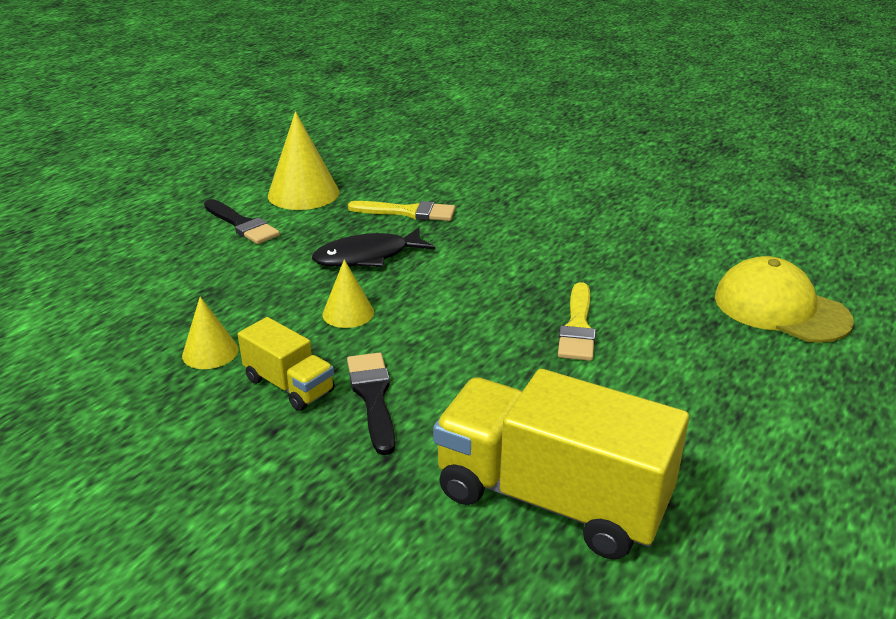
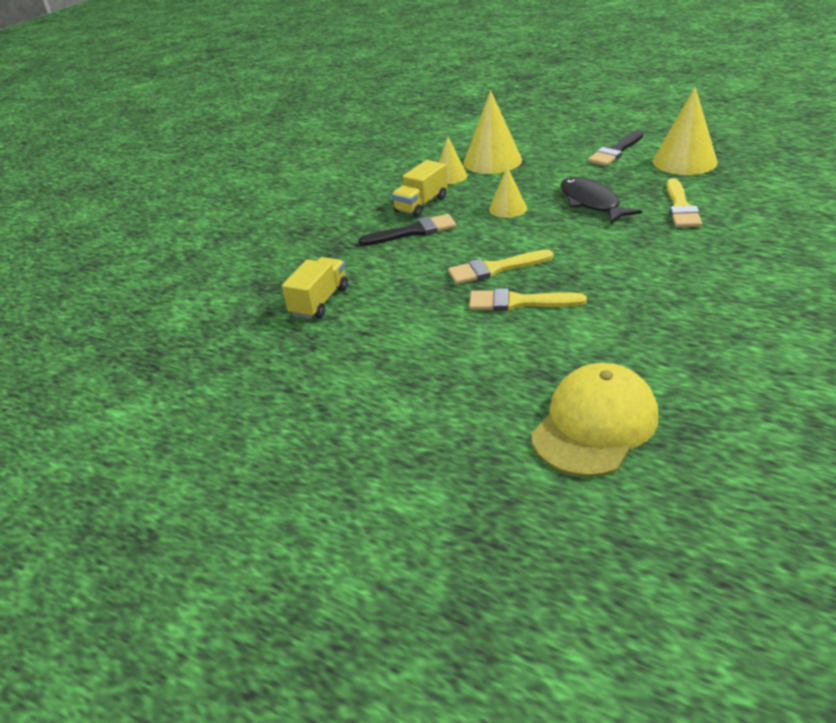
camera: 90 degrees right, 5 degrees up
(189, 311) = (492, 161): none -> yellow cone
(500, 336) = (495, 269): none -> yellow brush
(551, 498) = (320, 301): yellow truck -> yellow truck, size x0.51

